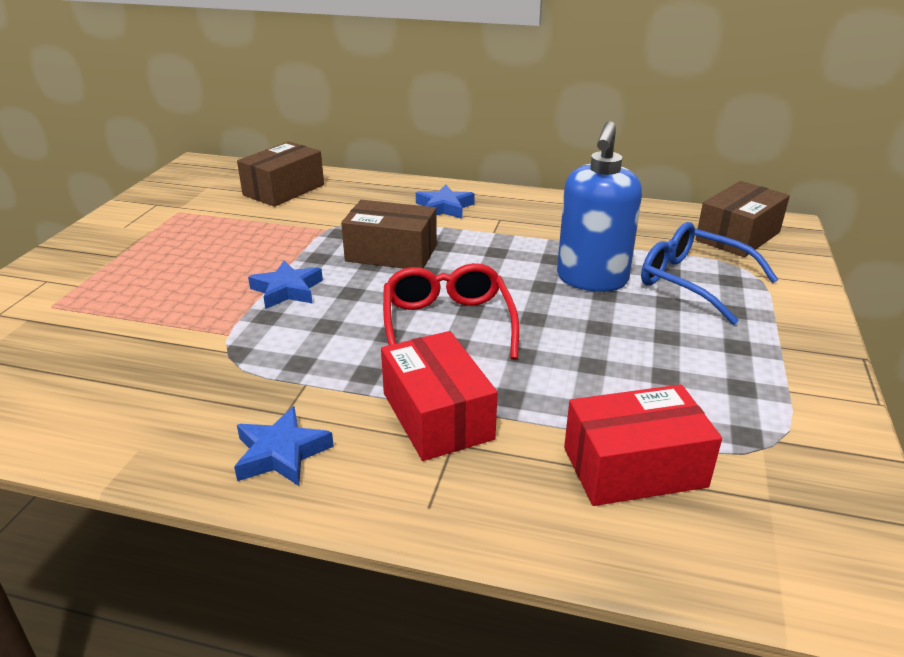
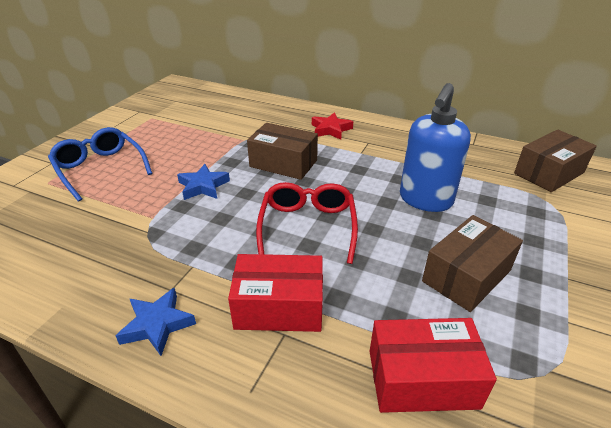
camera: 10 degrees right, 5 degrees up
(284, 190) = (224, 107): brown box -> brown box (466, 276)
(437, 415) = (279, 307): red box -> red box turned 75 degrees counterclockwise
(444, 207) = (330, 129): blue star -> red star
(693, 282) = (505, 210): blue glasses -> blue glasses (100, 169)

